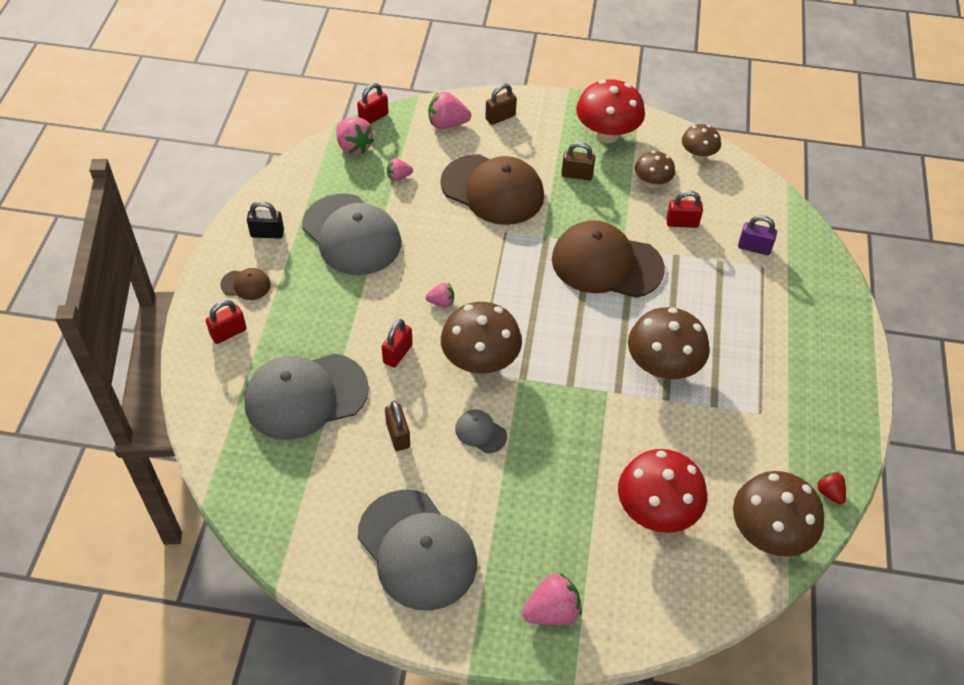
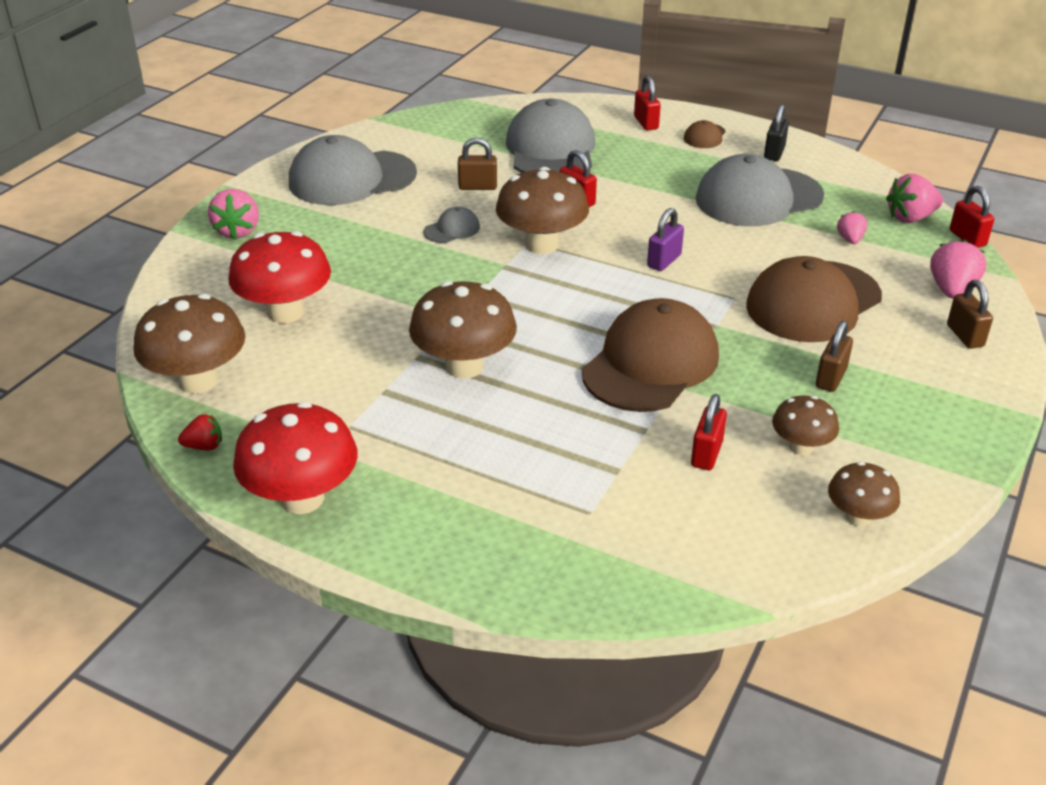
camera: 110 degrees right, 15 degrees down
(441, 302) = (636, 235): pink strawberry -> none
(607, 134) = (920, 428): red mushroom -> red mushroom (302, 498)
(754, 248) = (631, 516): purple padlock -> purple padlock (664, 261)

